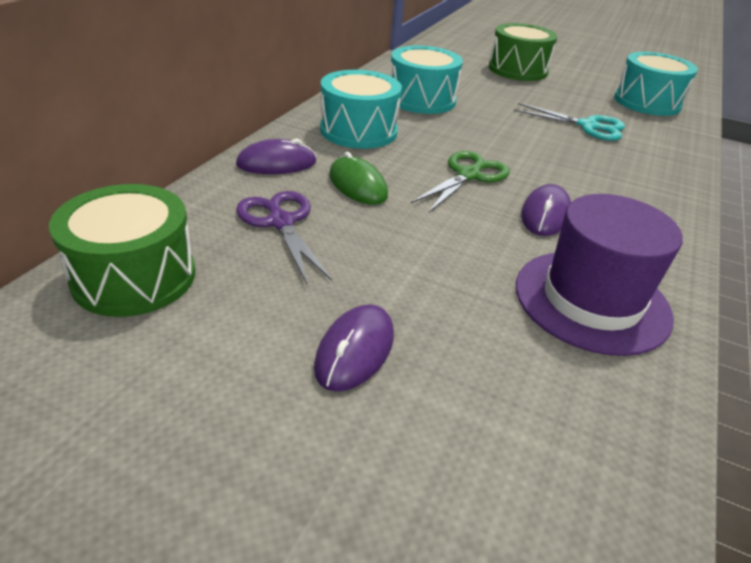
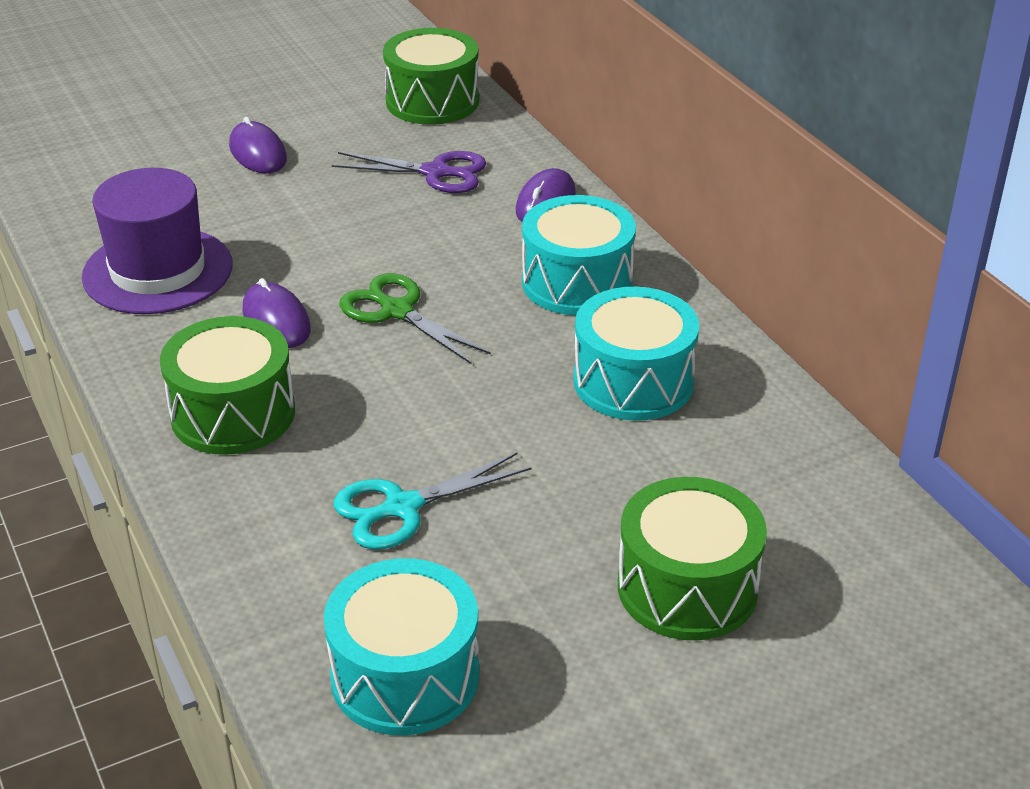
camera: 130 degrees right, 0 degrees up
(357, 185) = (454, 232): green mouse -> none
(468, 175) = (397, 311): green scissors -> green scissors turned 150 degrees clockwise
(630, 192) = (233, 413): none -> green drum

